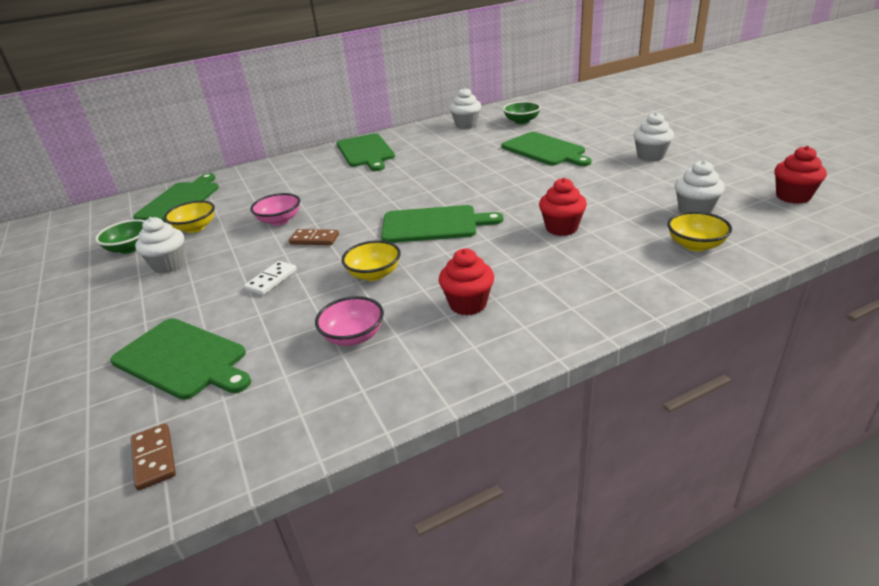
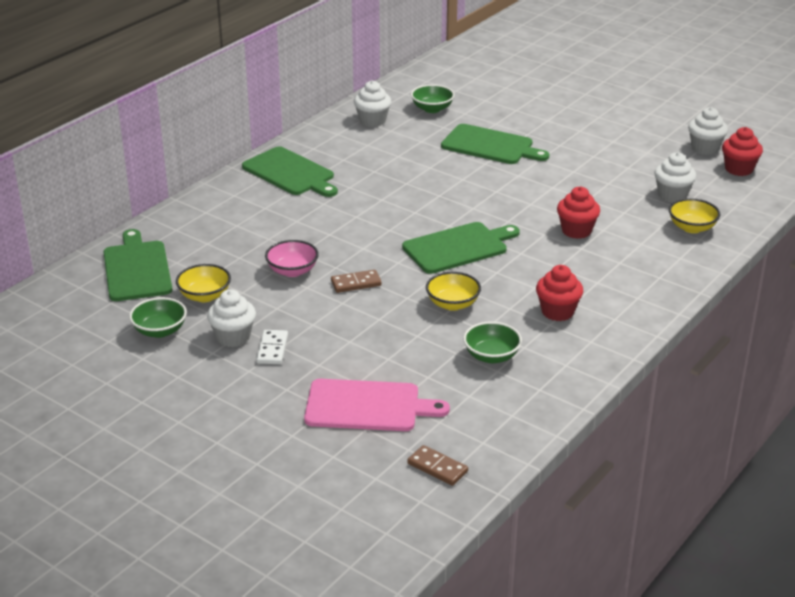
camera: 30 degrees left, 0 degrees up
(183, 359) = (367, 406): green cutting board -> pink cutting board
(271, 280) = (362, 329): white domino -> white domino (272, 349)
(353, 336) = (491, 356): pink bowl -> green bowl
(650, 156) = (598, 140): white cupcake -> white cupcake (705, 148)

